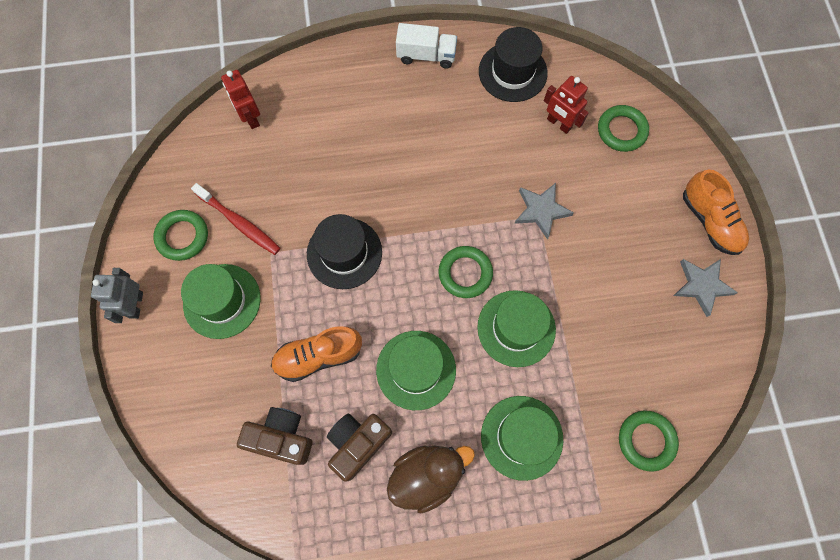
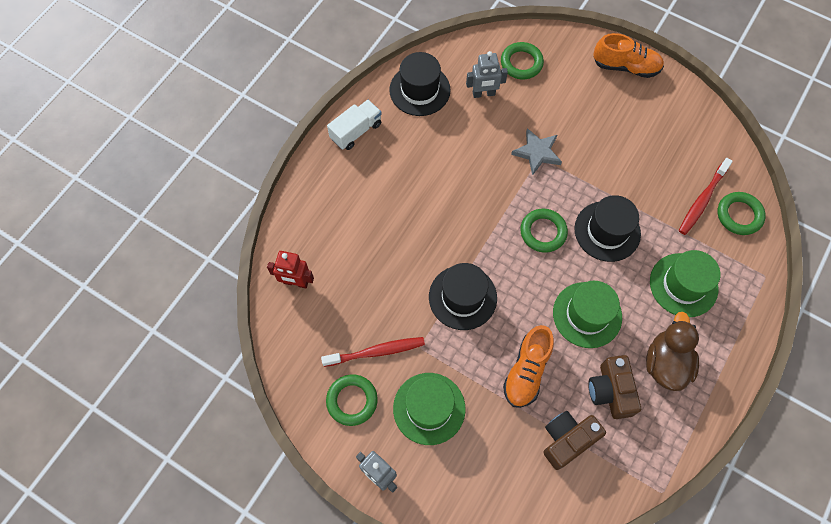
camera: 50 degrees left, 5 degrees down
(516, 328) = (607, 231): green hat -> black hat
(559, 124) = (483, 94): red robot -> grey robot
(630, 393) = (702, 200): none -> red toothbrush
(702, 285) = (664, 105): grey star -> none

